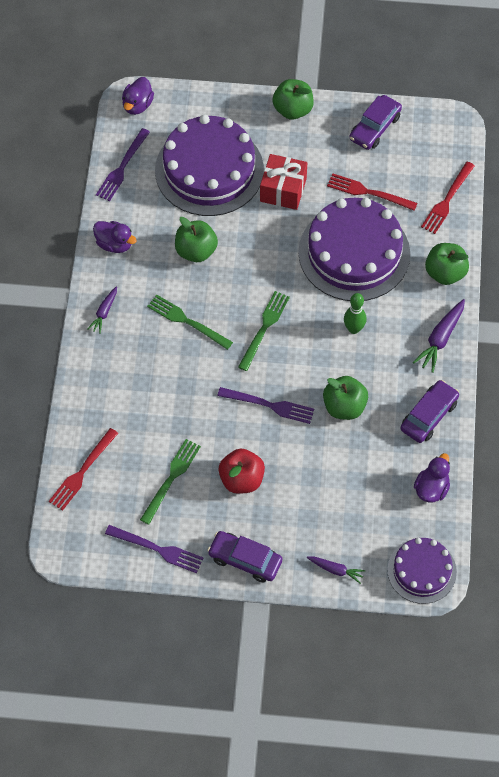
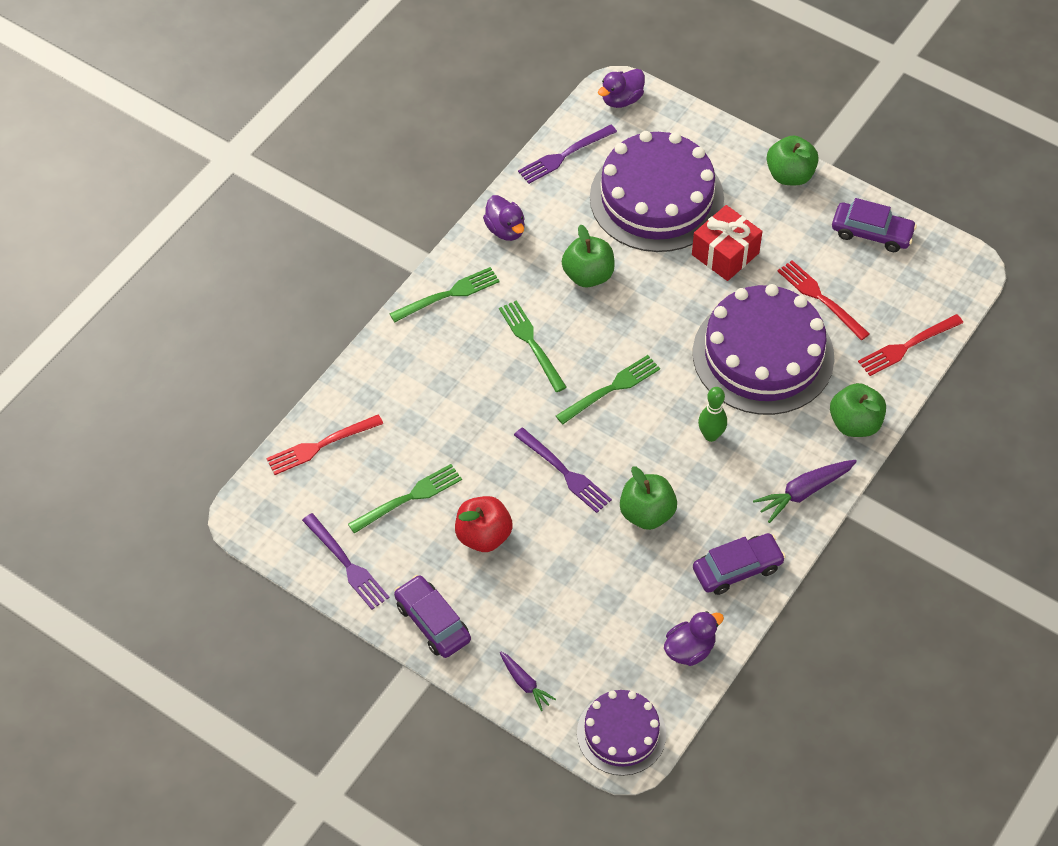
camera: 30 degrees right, 5 degrees down
(104, 312) = (449, 294): purple carrot -> green fork
(374, 127) = (872, 233): purple car -> purple car turned 135 degrees counterclockwise

